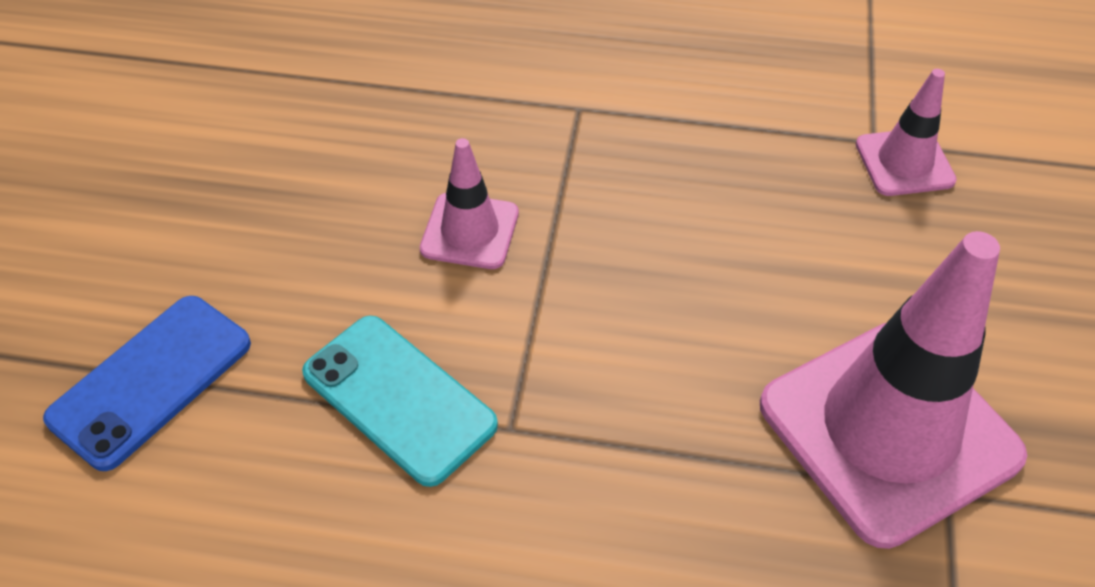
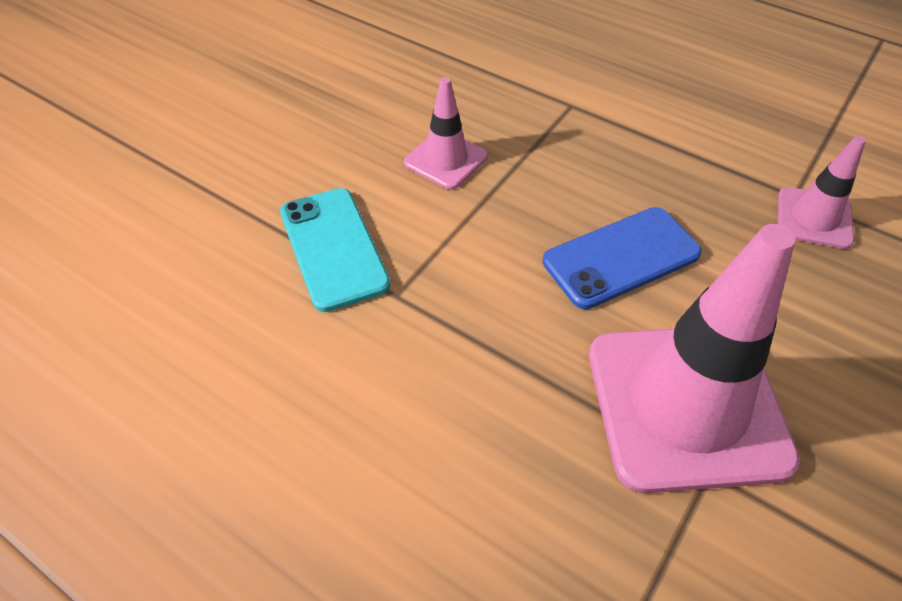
camera: 25 degrees right, 0 degrees up
(151, 381) = (189, 182): blue phone -> blue phone (621, 257)

